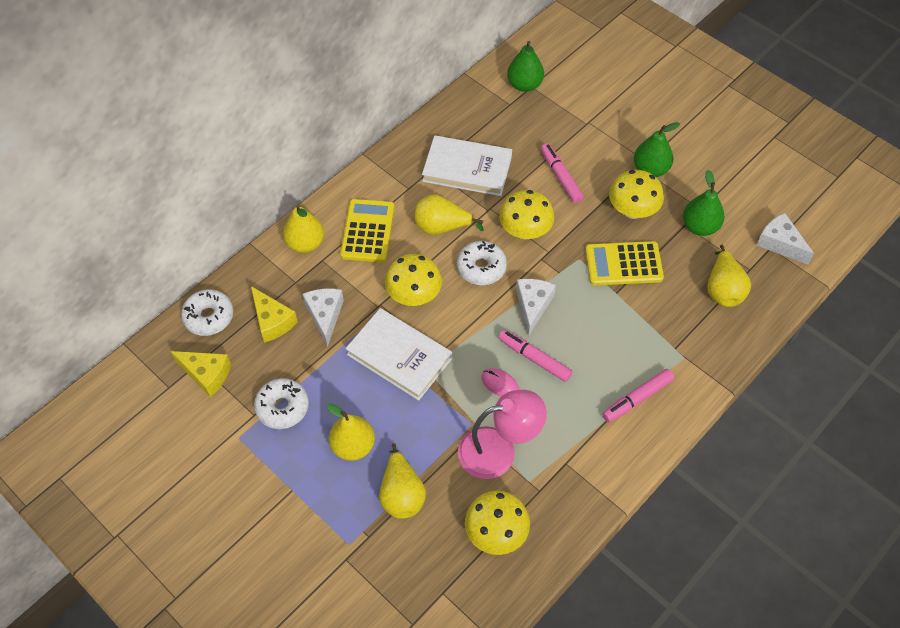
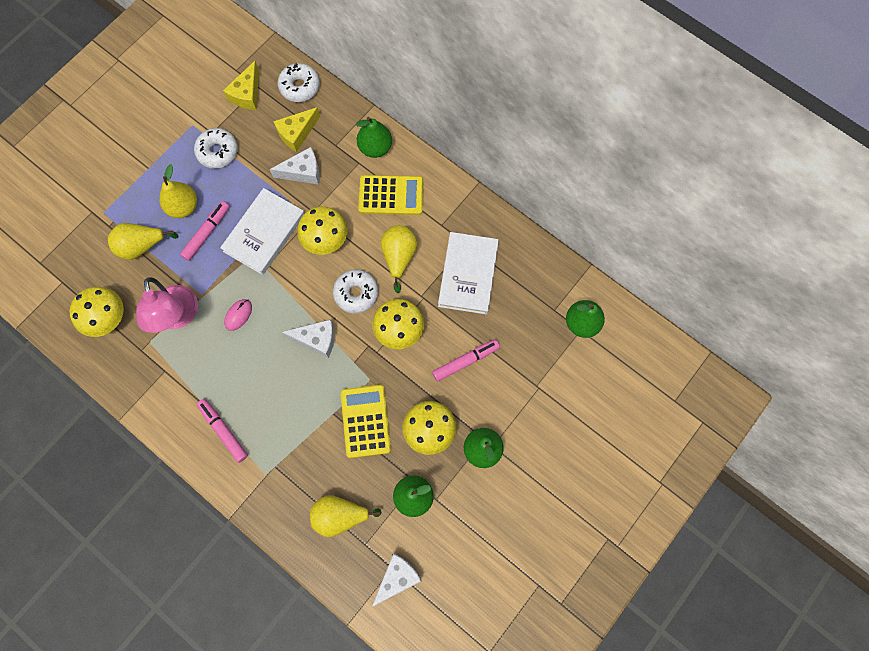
camera: 85 degrees right, 15 degrees up
(305, 243) = (375, 147): yellow pear -> green pear
(534, 358) = (263, 342): pink marker -> pink marker (207, 233)

